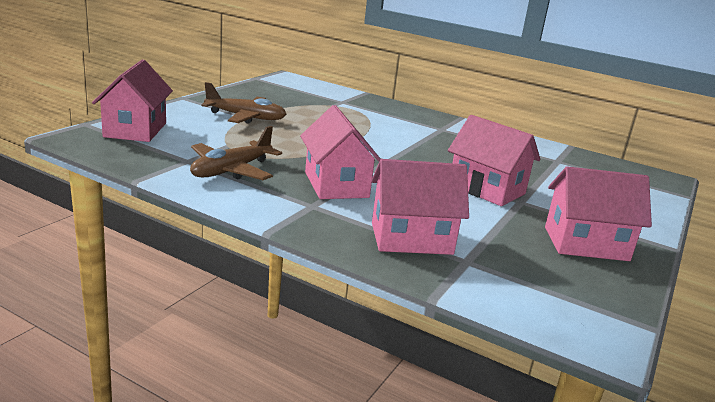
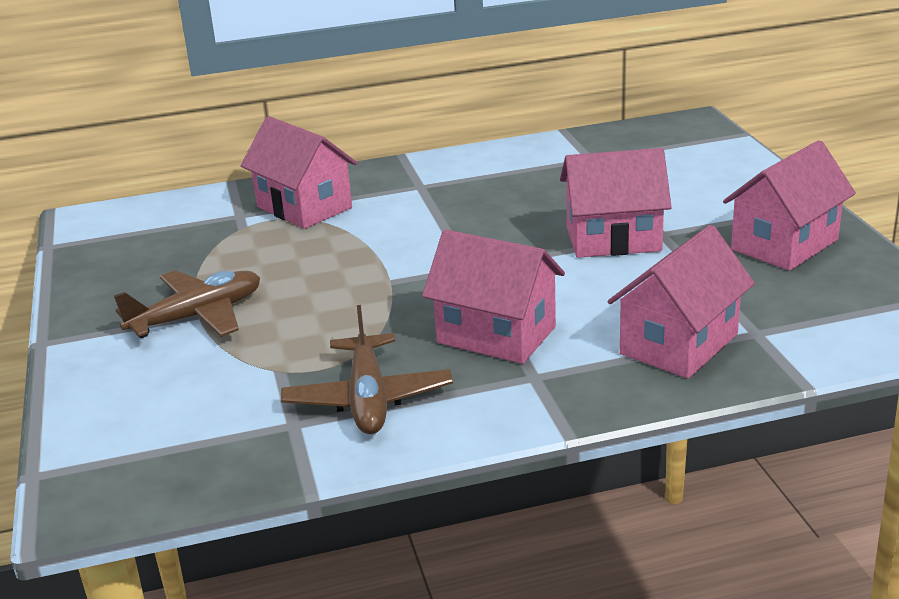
camera: 40 degrees left, 5 degrees up
(135, 130) = (122, 433): pink house -> pink house (304, 207)

